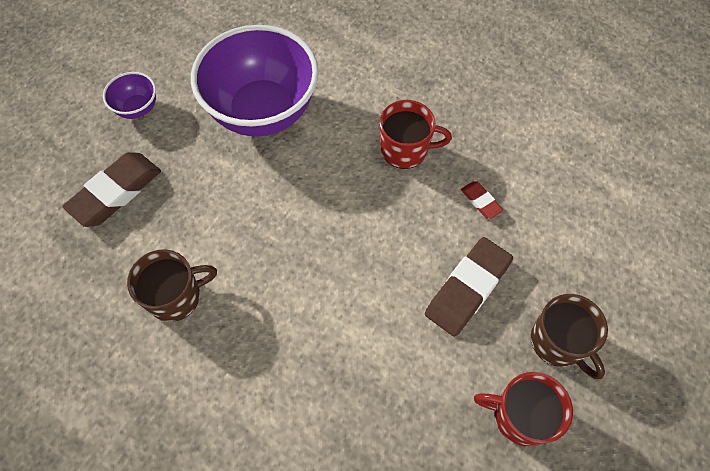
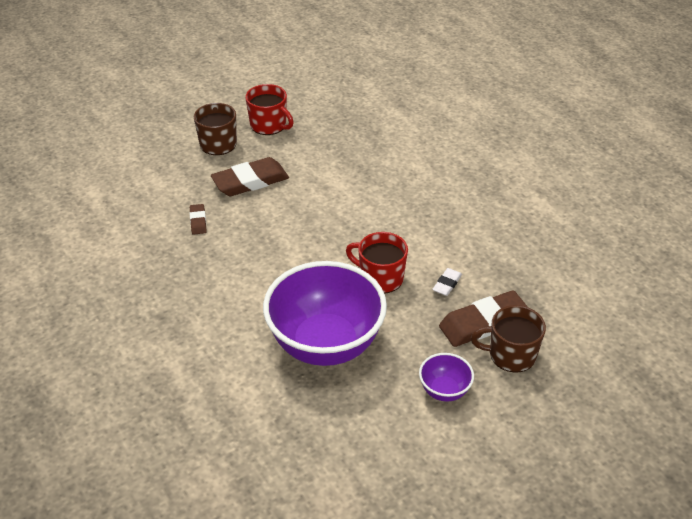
camera: 155 degrees left, 20 degrees down
(167, 226) = (447, 284): none -> white eraser
(176, 296) = (454, 240): brown mug -> brown mug (511, 354)
(405, 149) = (224, 272): red mug -> red mug (380, 278)
(480, 201) = (198, 221): red eraser -> brown eraser

